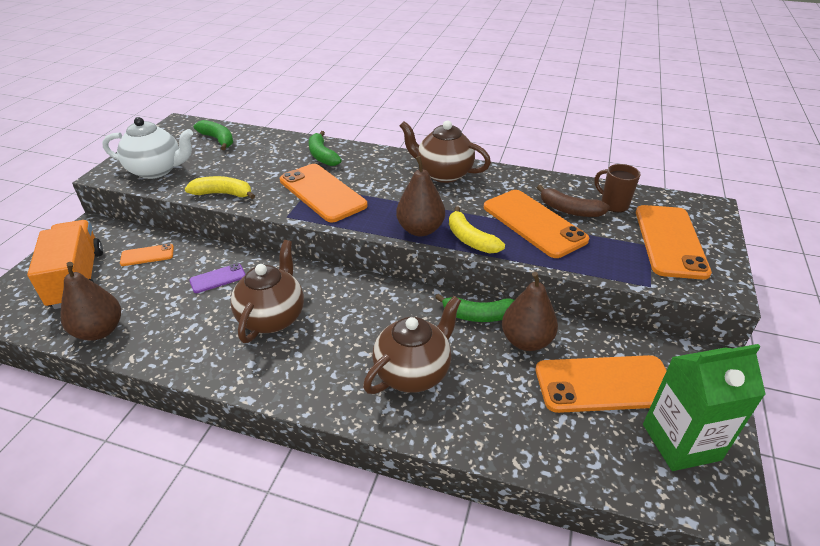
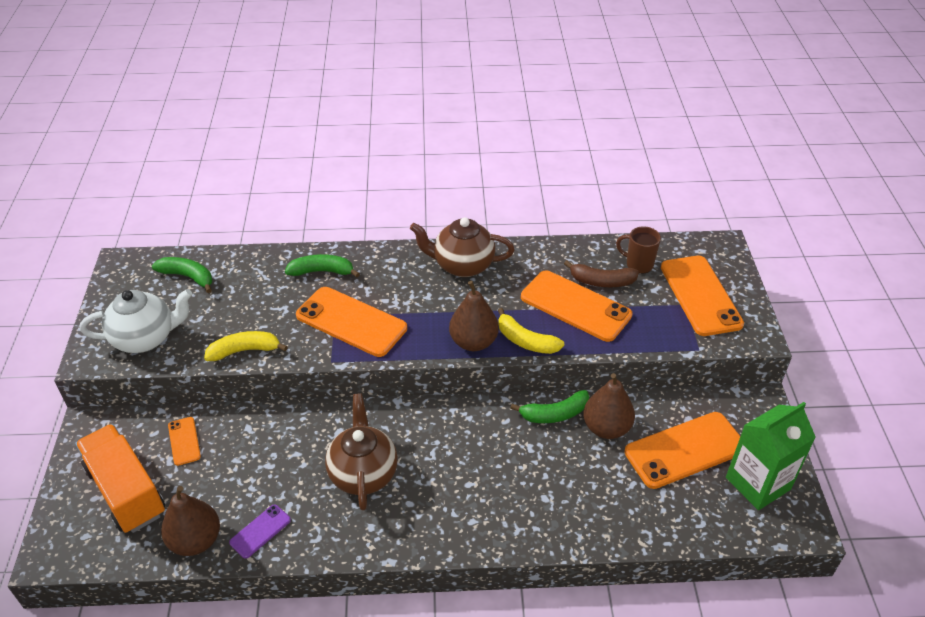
camera: 20 degrees left, 5 degrees up
(147, 255) = (184, 441): orange phone -> orange phone turned 75 degrees counterclockwise
(218, 278) = (280, 446): purple phone -> purple phone (260, 531)
(322, 155) = (322, 271): green banana -> green banana turned 135 degrees clockwise
(413, 372) = (523, 489): brown teapot -> none

